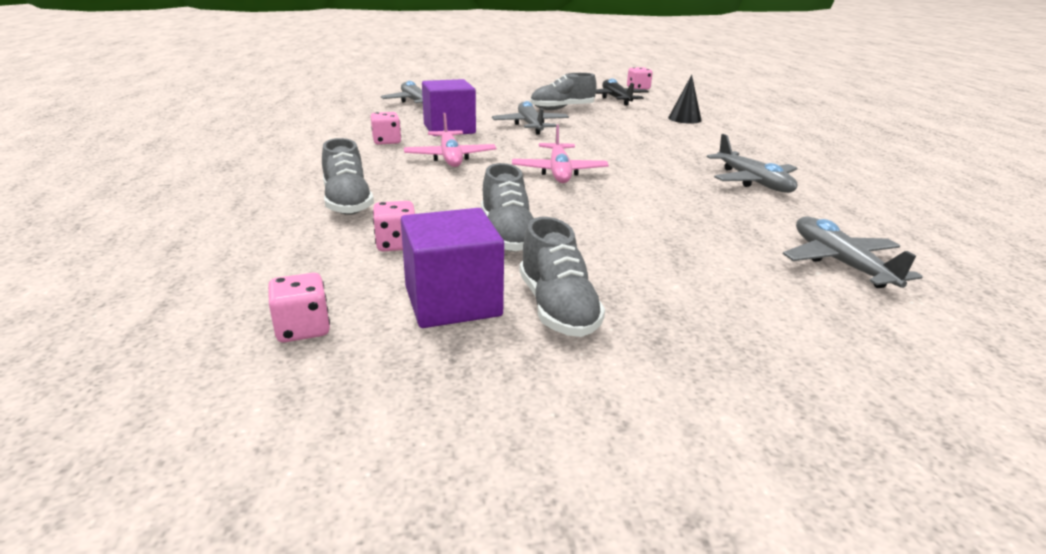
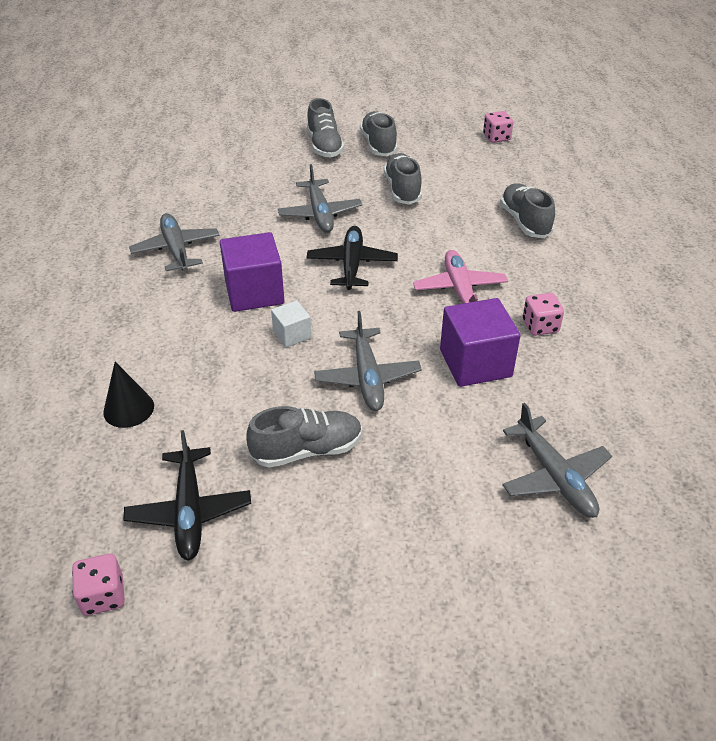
camera: 175 degrees left, 15 degrees up
(396, 244) = (472, 183): pink dice -> none
(453, 302) = (430, 148): purple cube -> purple cube (254, 292)
(559, 171) = (352, 265): pink plane -> black plane
(595, 139) = (292, 335): none -> white cube
(662, 304) = (324, 146): none -> grey shoe
(840, 263) = (202, 167): grey plane -> grey plane (320, 213)

